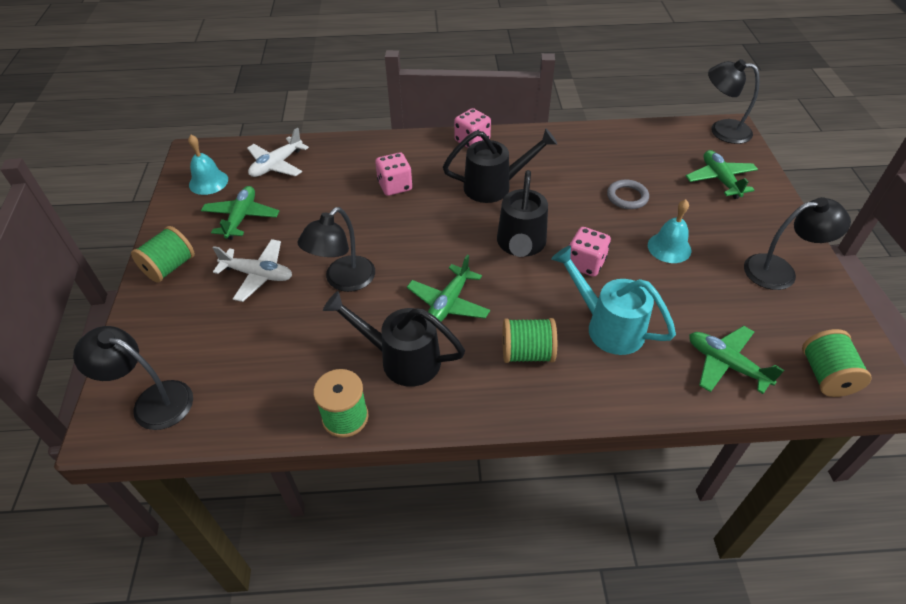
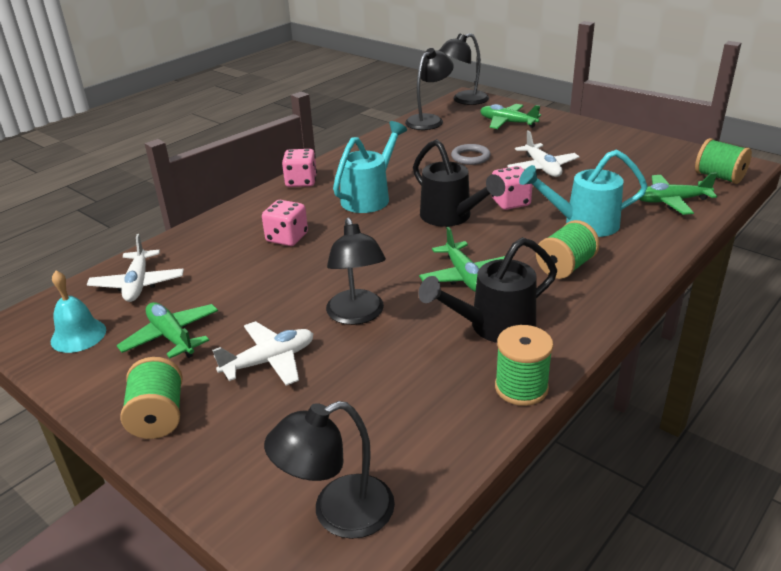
camera: 45 degrees left, 15 degrees down
(494, 186) = (369, 197): black watering can -> turquoise watering can
(669, 247) = (542, 168): turquoise bell -> white plane
(780, 271) = (616, 146): black lamp -> black lamp (429, 120)

